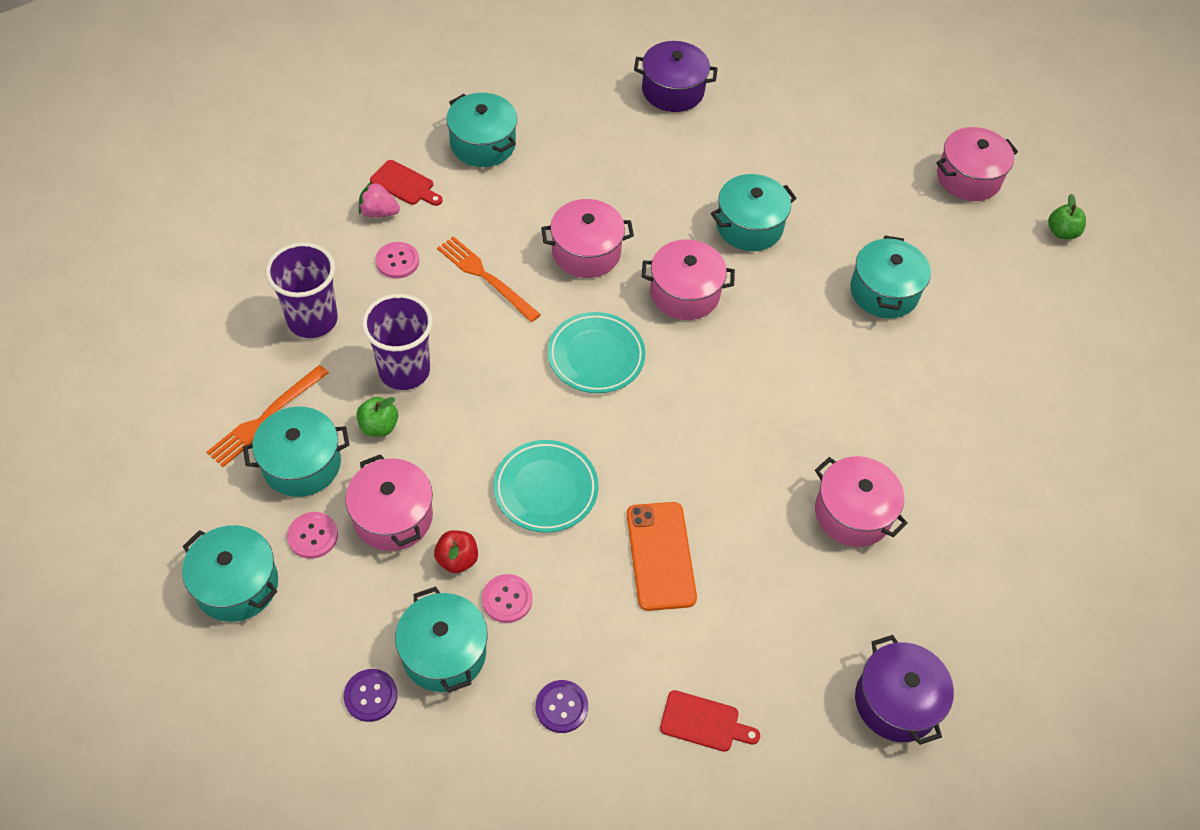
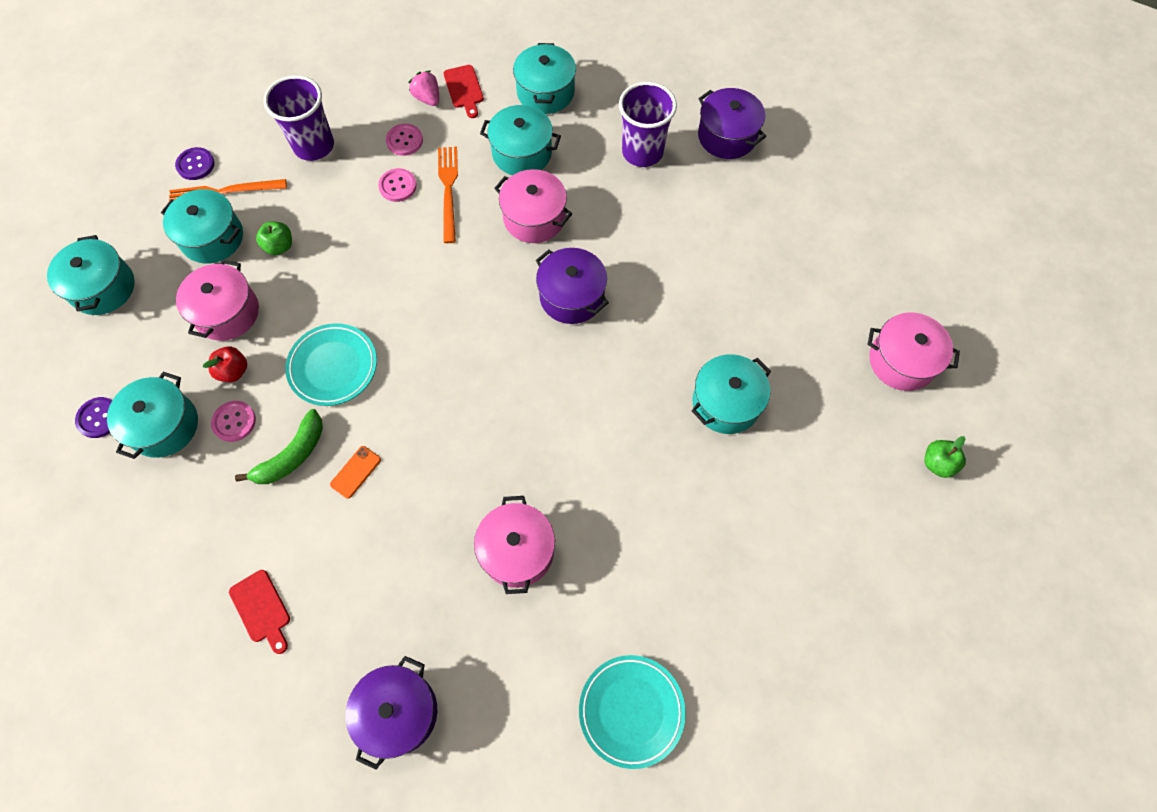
camera: 45 degrees right, 10 degrees up
(313, 536) = (171, 289): pink button -> pink button (398, 186)
(404, 370) = (332, 219): purple cup -> purple cup (642, 152)
(561, 707) = (191, 520): purple button -> purple button (195, 165)
(591, 585) = (292, 455): none -> green banana
(596, 356) = (462, 298): turquoise plate -> turquoise plate (631, 711)
(661, 556) = (356, 472): orange phone -> orange phone, size x0.51
(684, 293) = (571, 296): pink pot -> purple pot
(749, 226) = (674, 279): turquoise pot -> turquoise pot (522, 153)

